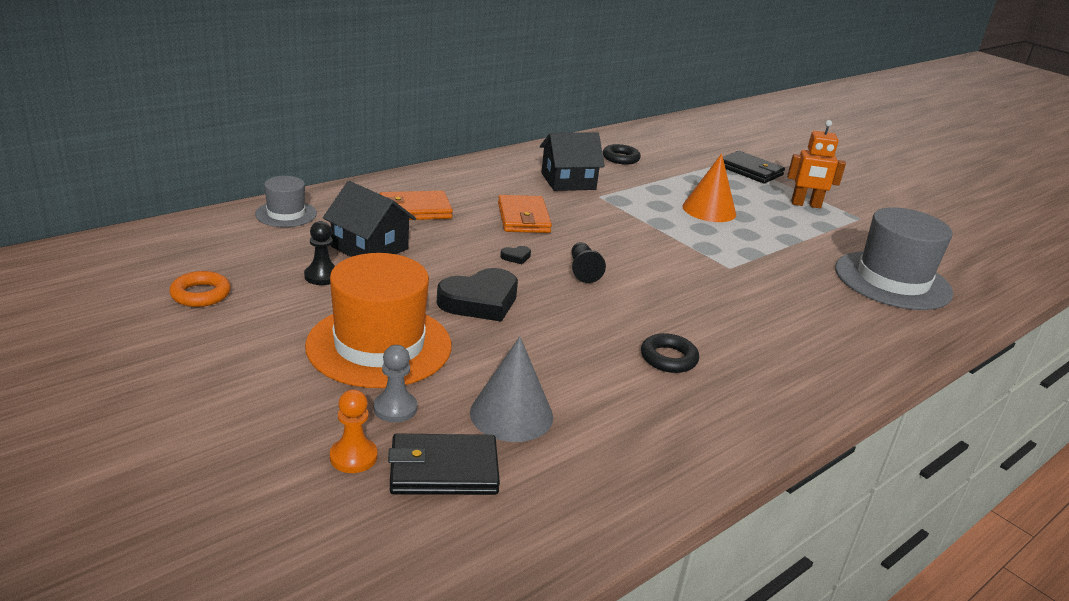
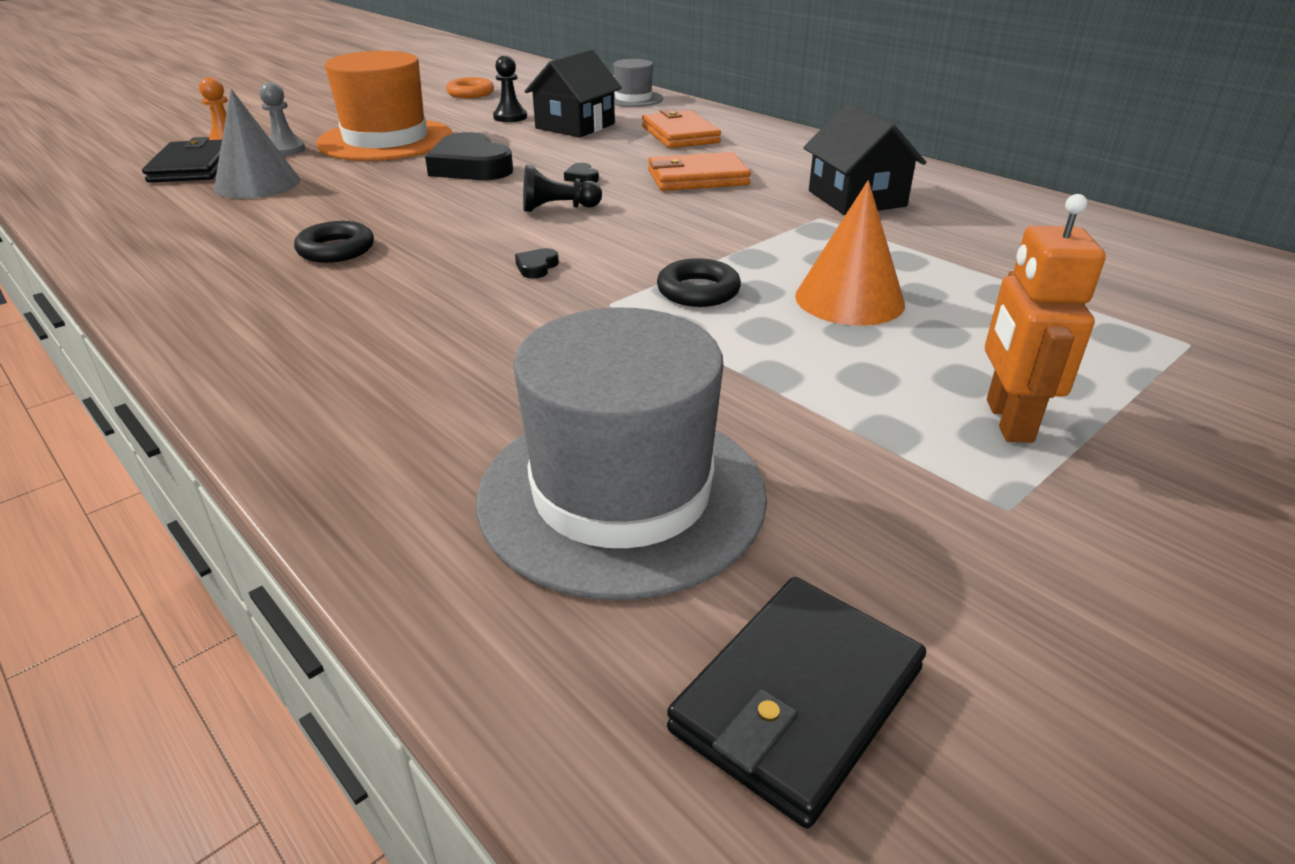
camera: 90 degrees right, 5 degrees up
(620, 158) = (1017, 233): black ring -> black ring (698, 291)
(685, 284) = (536, 267): none -> black heart
(750, 171) = (1153, 362): black wallet -> black wallet (797, 700)

